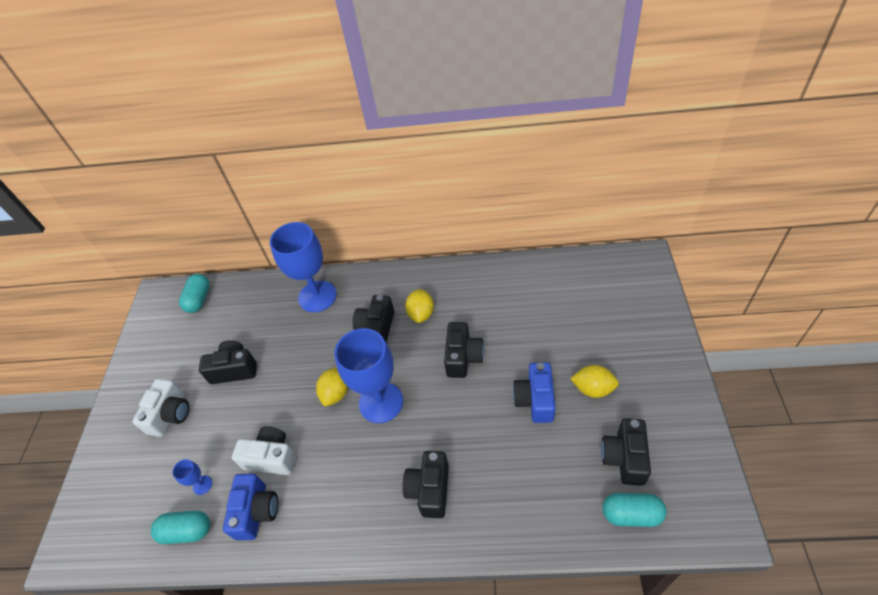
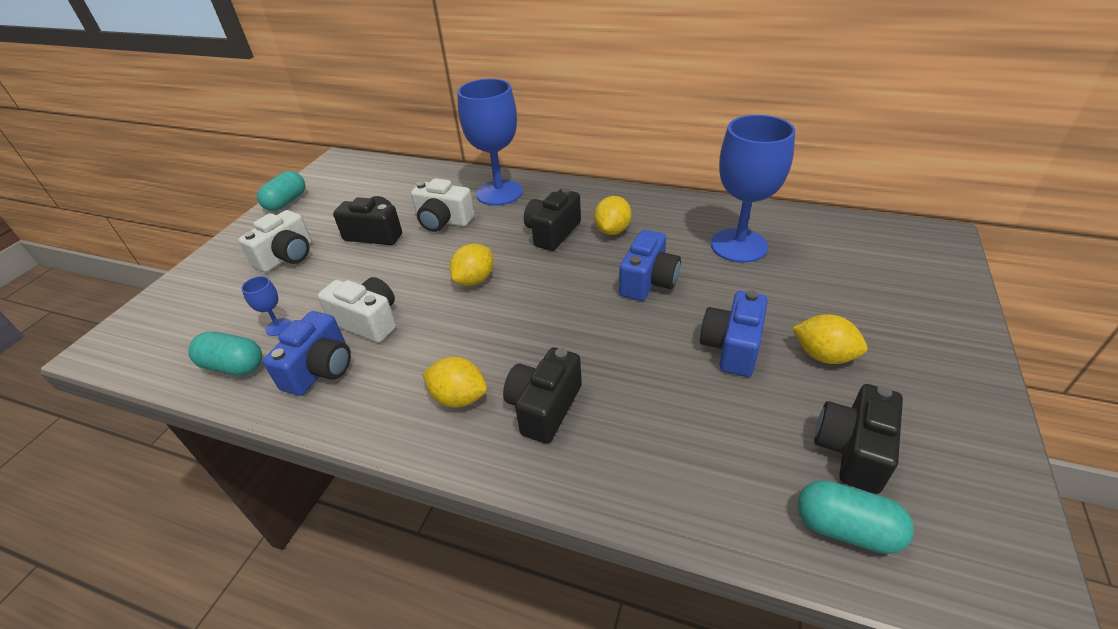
camera: 15 degrees right, 10 degrees down
(199, 299) = (375, 172): turquoise capsule -> turquoise capsule (286, 202)
(284, 340) = (443, 221): none -> white camera
(369, 501) = (459, 397): none -> yellow lemon
(381, 402) = (524, 301): blue goblet -> blue goblet (739, 245)
(463, 357) = (648, 281): black camera -> blue camera

